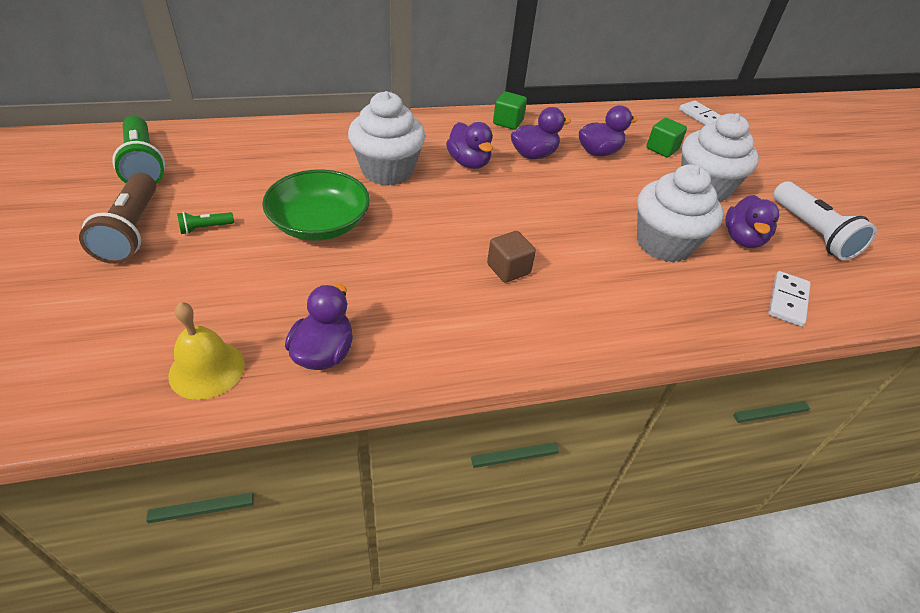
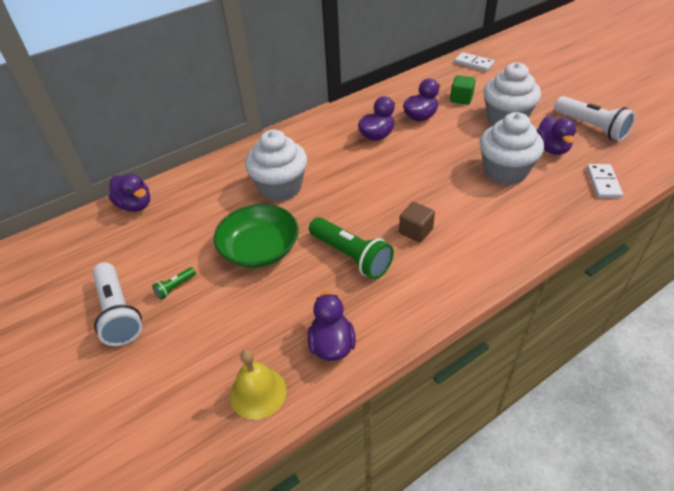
camera: 15 degrees left, 0 degrees up
(131, 231) = (118, 313): brown flashlight -> white flashlight
(143, 164) = (85, 254): green flashlight -> green flashlight (351, 256)
(469, 162) = (335, 159): purple duck -> purple duck (135, 205)
(508, 122) = (341, 115): green cube -> none

